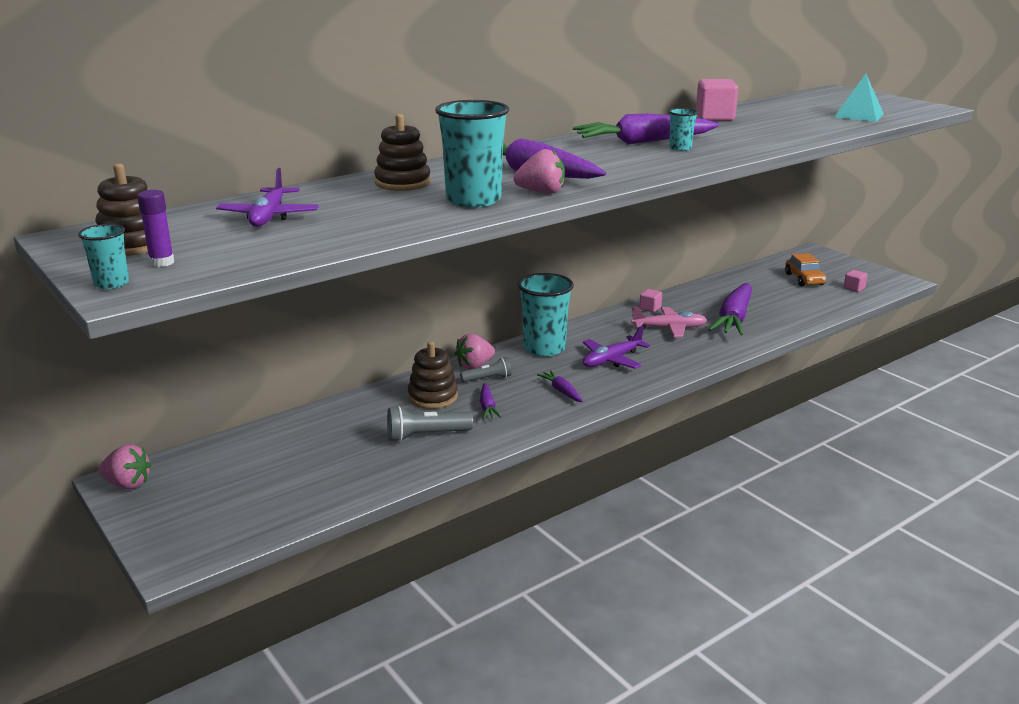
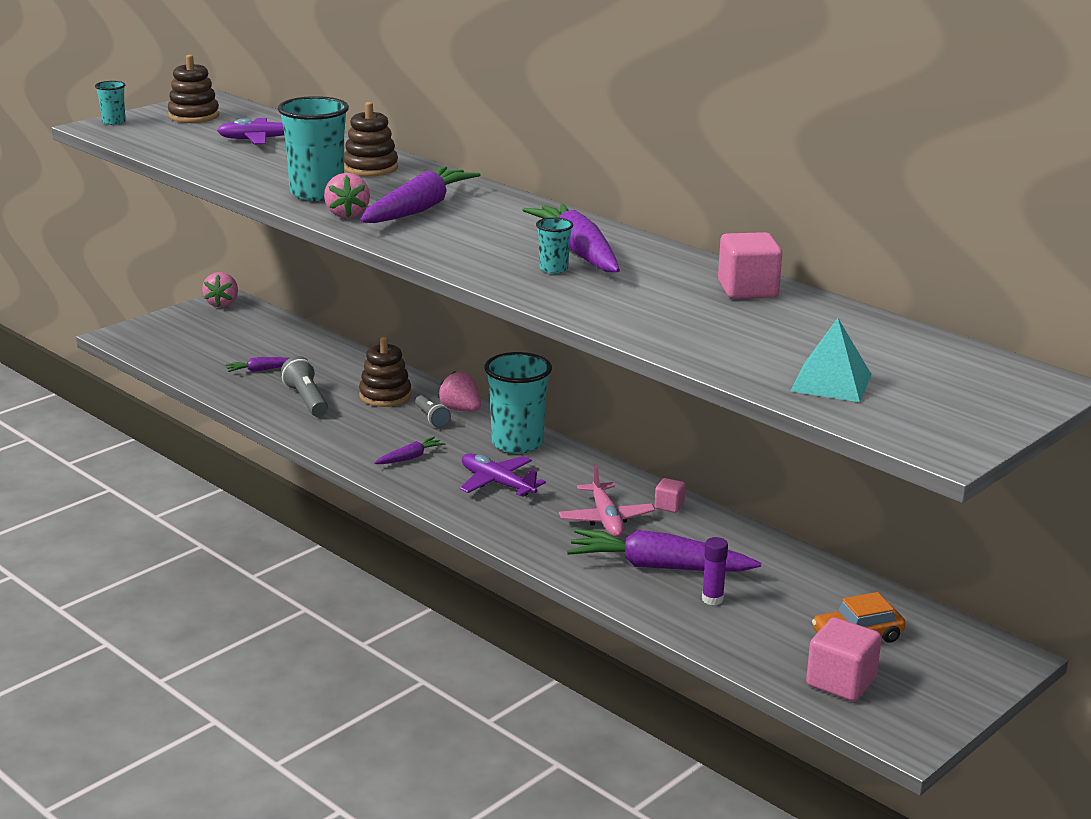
camera: 80 degrees right, 0 degrees up
(162, 262) = (154, 127): purple glue stick -> purple glue stick (712, 599)
(487, 407) = (368, 423): purple carrot -> purple carrot (261, 370)
(854, 288) = (841, 682): pink cube -> pink cube, size x1.91

